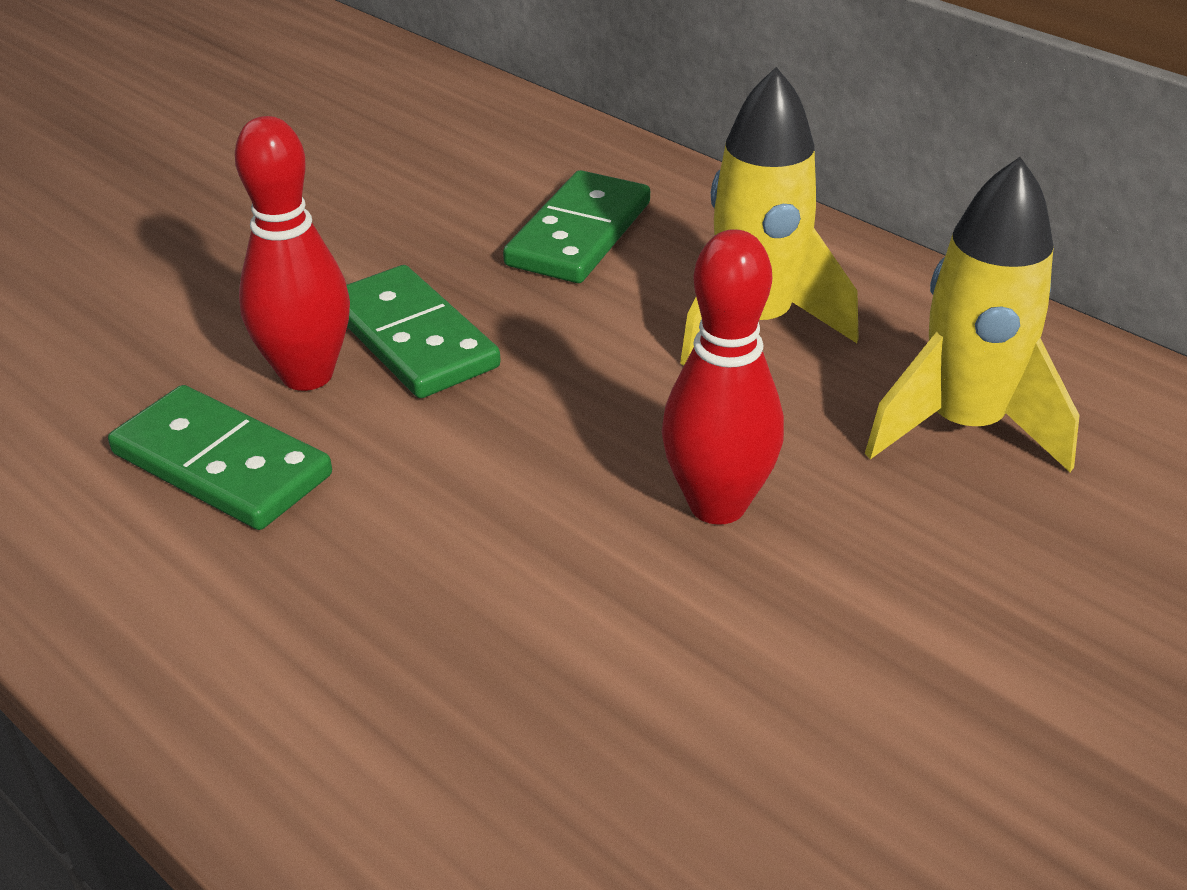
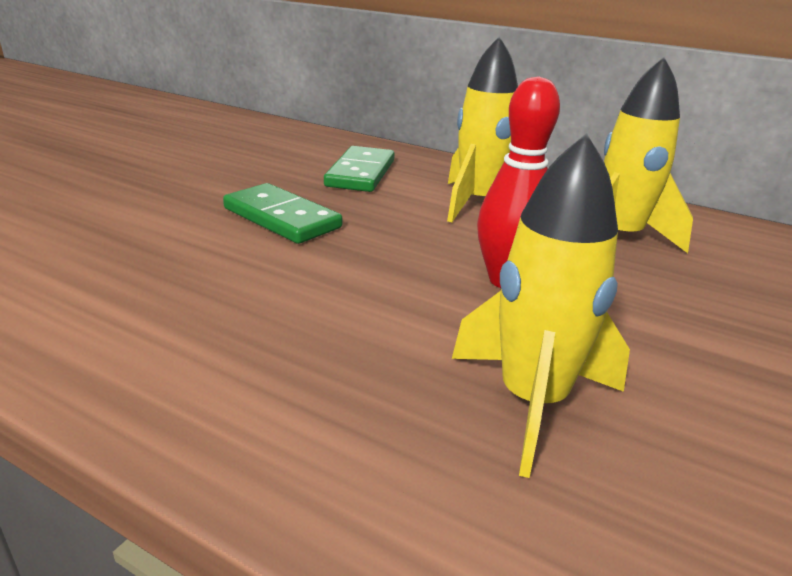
camera: 15 degrees left, 10 degrees down
(221, 465) = (173, 283): green domino -> none
(307, 375) = (219, 237): red bowling pin -> none
(641, 731) = (532, 402): none -> yellow rocket

